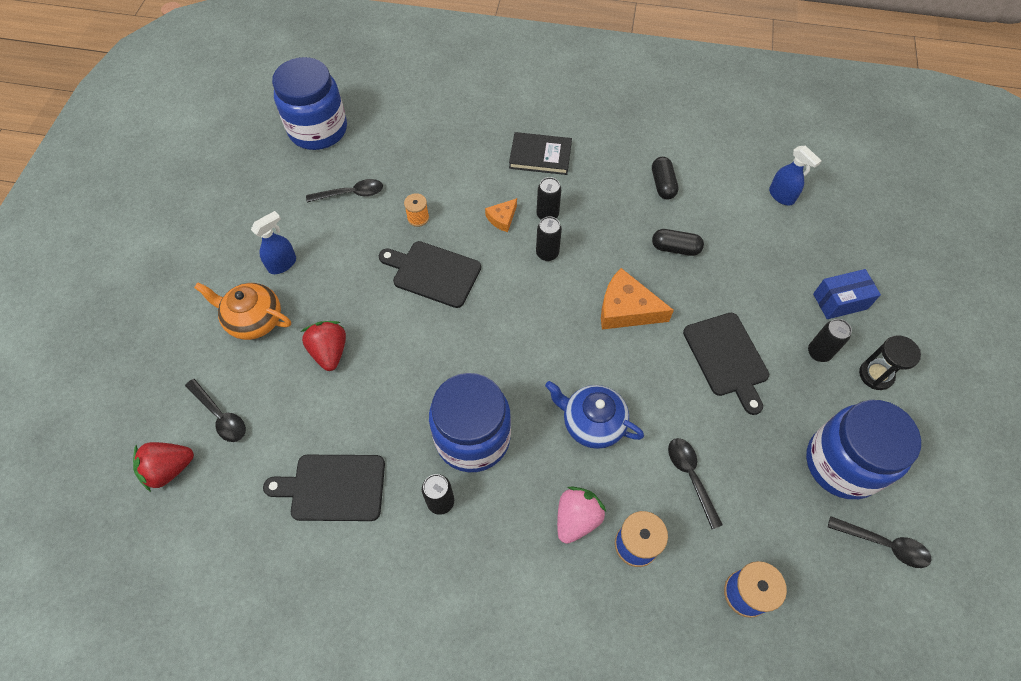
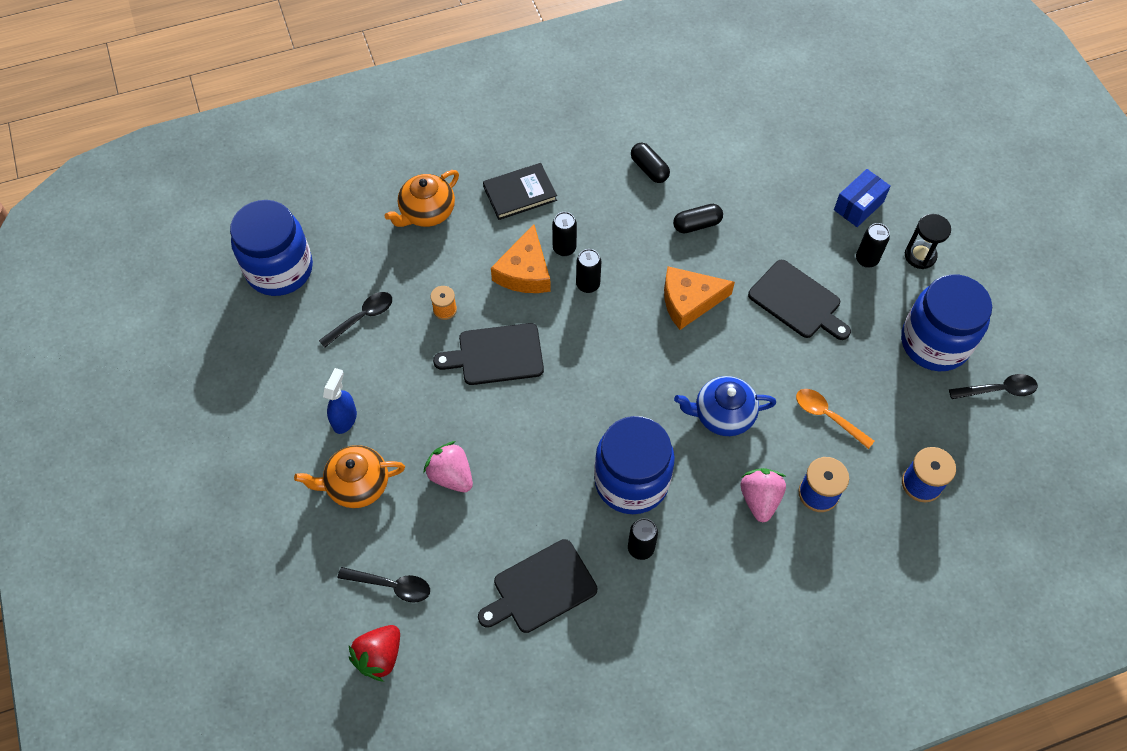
camera: 30 degrees left, 0 degrees up
(329, 351) = (451, 475): red strawberry -> pink strawberry
(457, 137) = (427, 212): none -> orange teapot
(502, 218) = (525, 271): orange cheese -> orange cheese, size x1.85
(691, 477) = (828, 416): black spoon -> orange spoon
(781, 196) = (758, 132): blue spray bottle -> none

